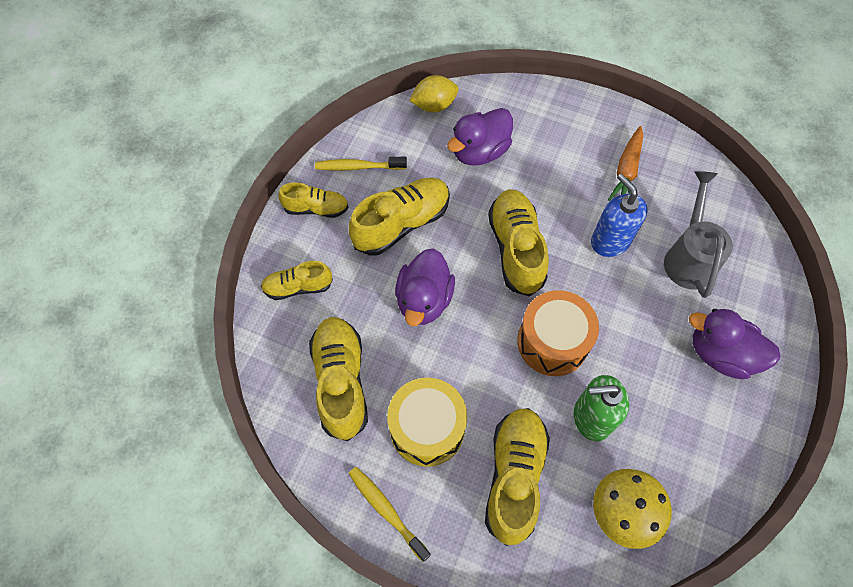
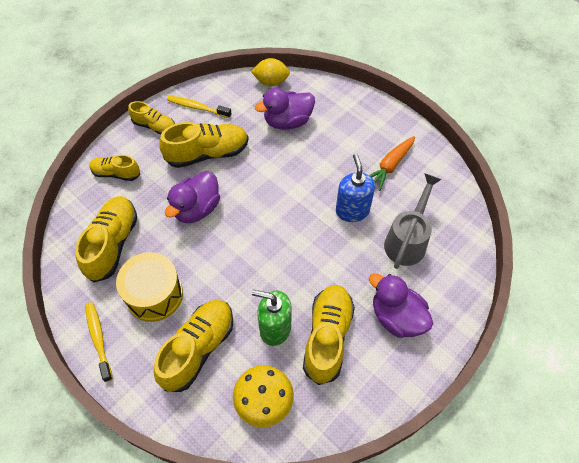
camera: 20 degrees right, 5 degrees down
(516, 249) = (280, 194): yellow shoe -> yellow shoe (327, 337)
(552, 342) = (273, 266): orange drum -> none

